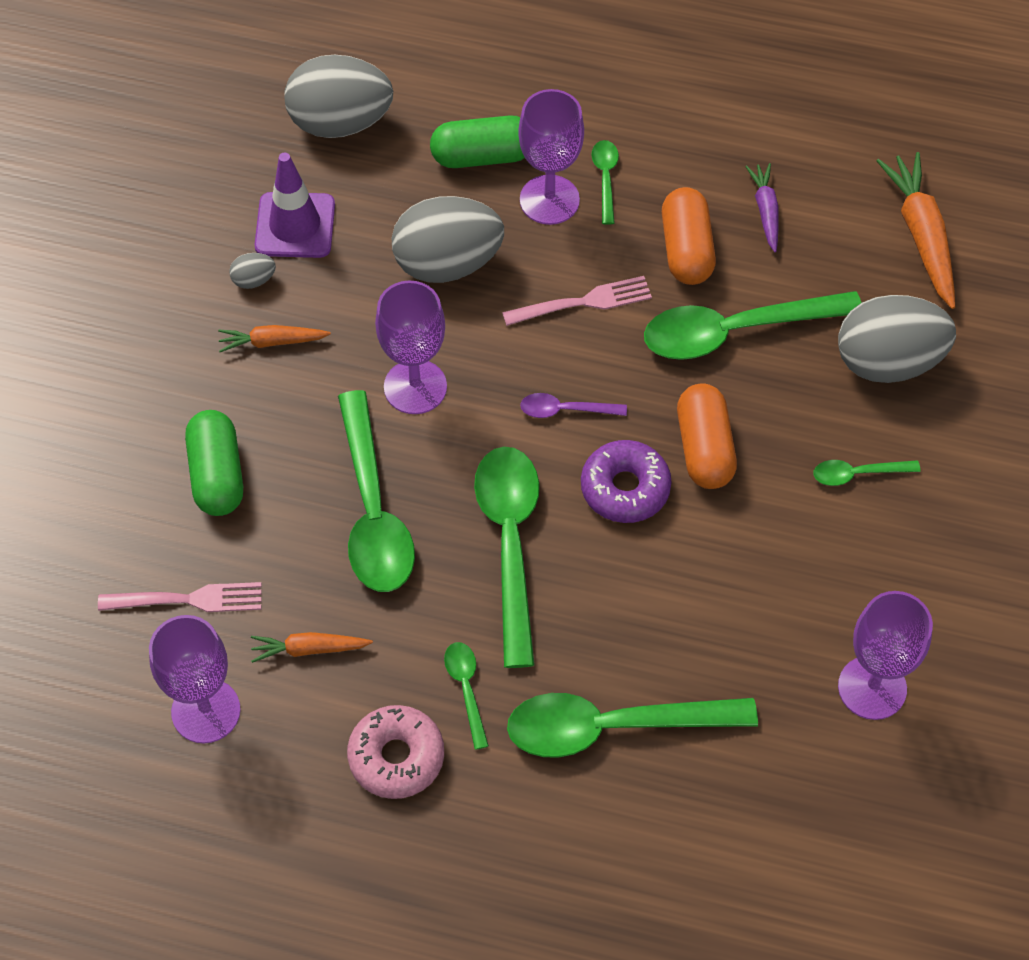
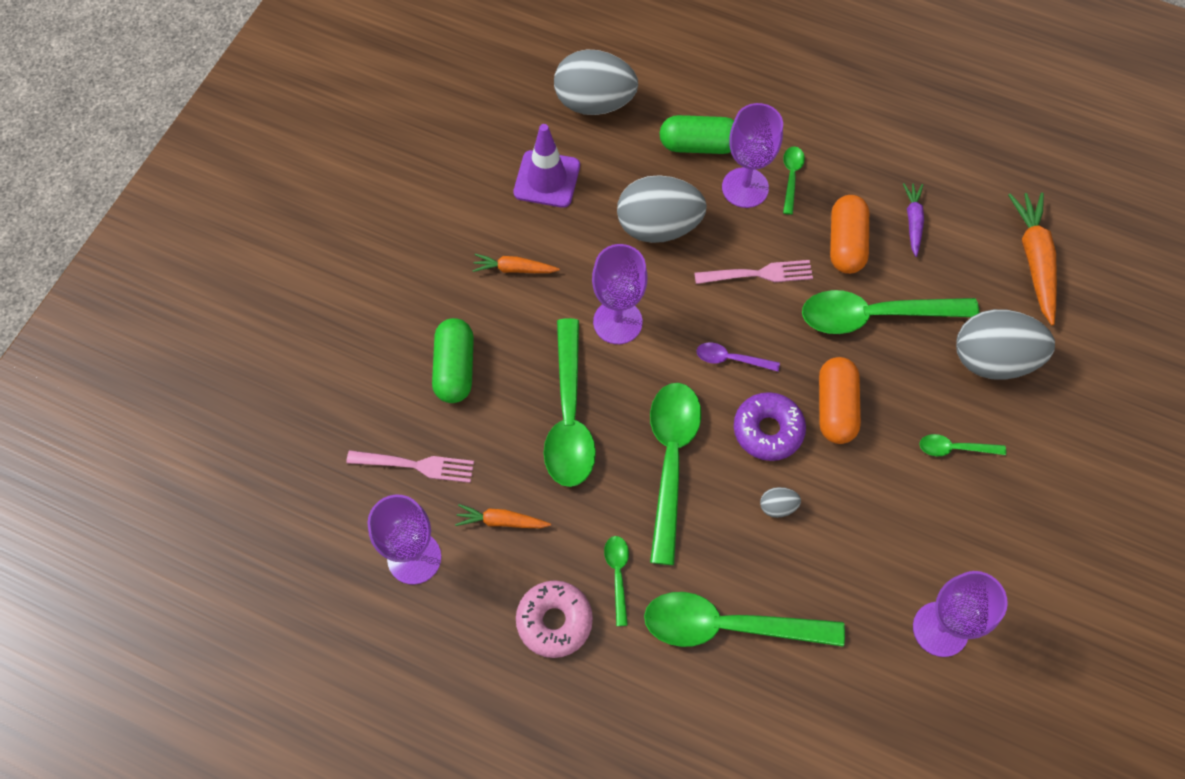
camera: 10 degrees right, 5 degrees up
(254, 280) = (508, 218): grey egg -> grey egg (777, 507)

